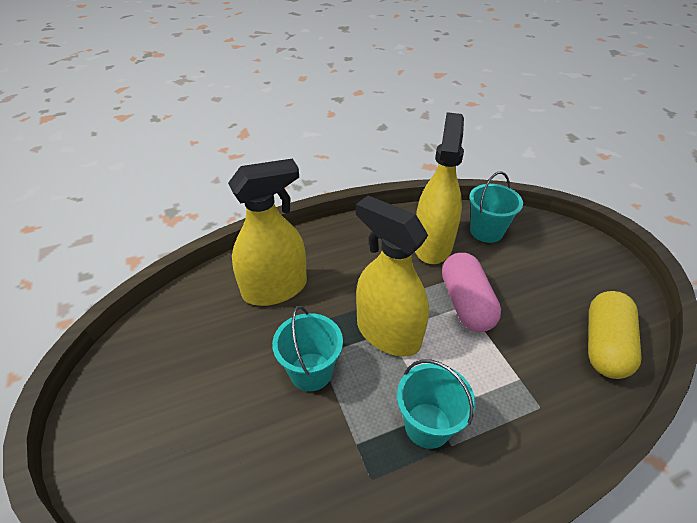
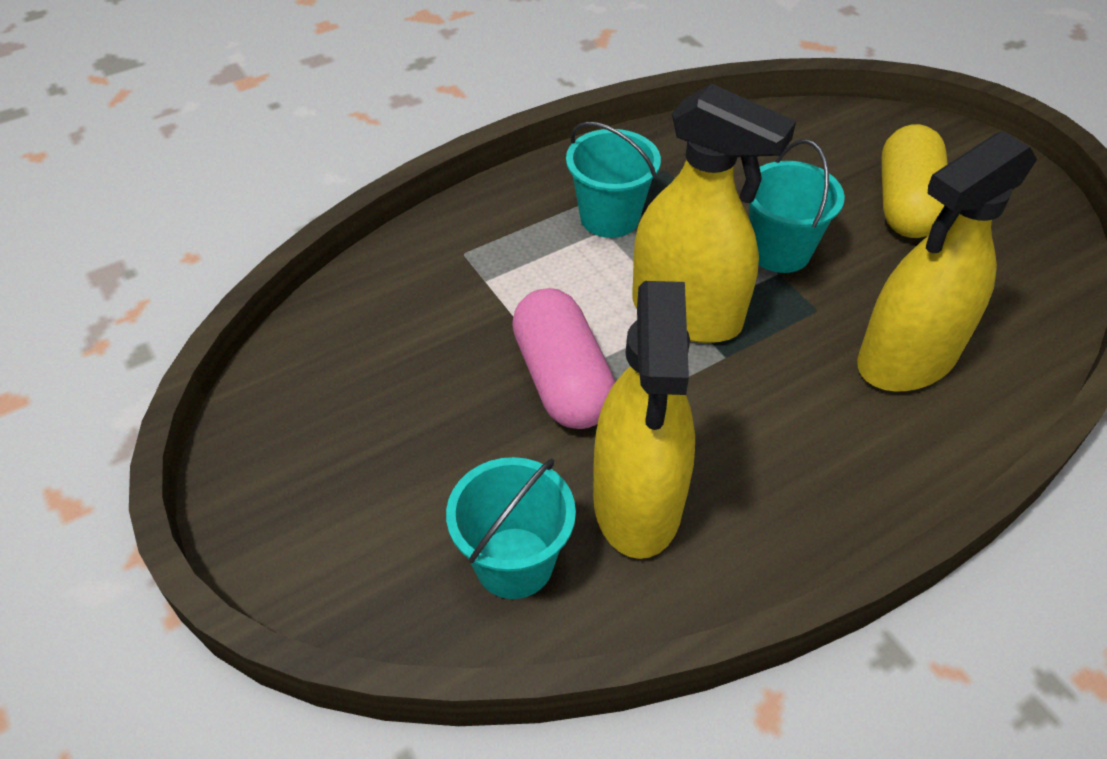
camera: 170 degrees right, 5 degrees up
(604, 345) = (341, 341): yellow capsule -> yellow capsule (906, 204)

